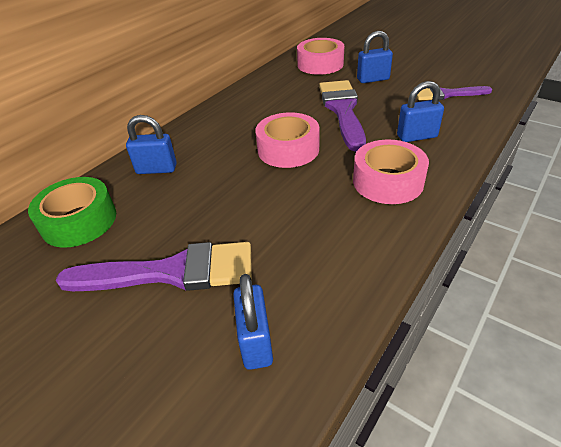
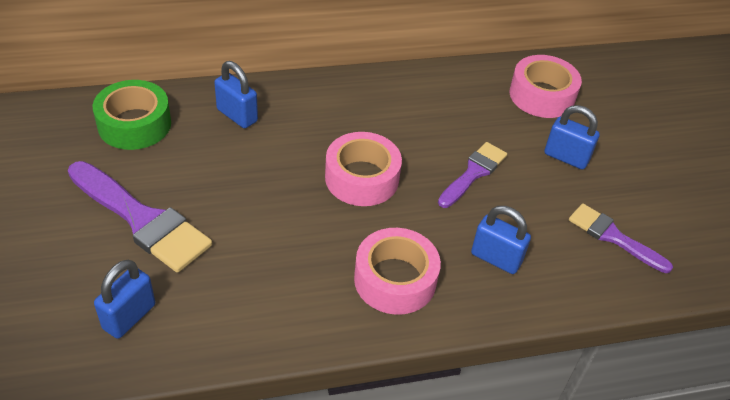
camera: 35 degrees right, 5 degrees up
(342, 110) = (473, 173): purple brush -> purple brush, size x0.61

